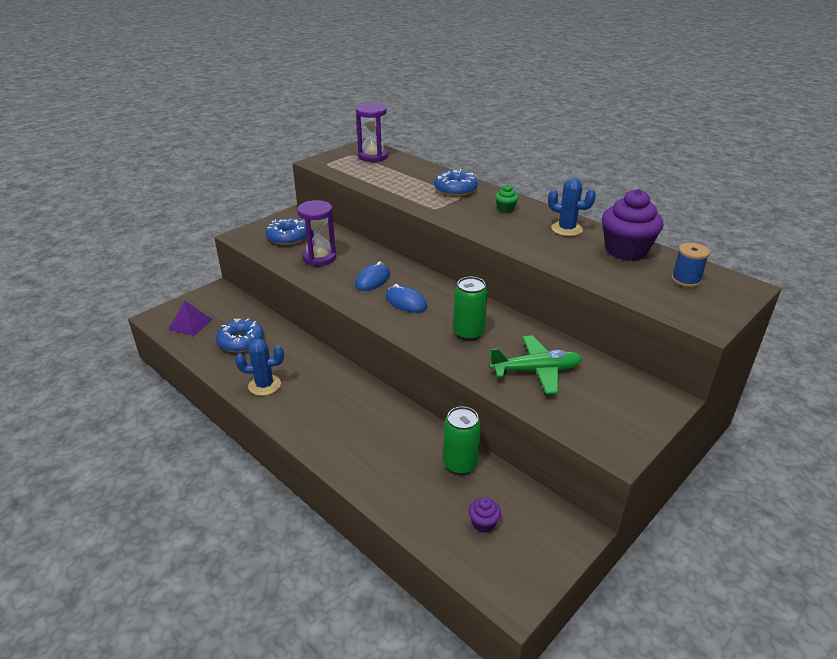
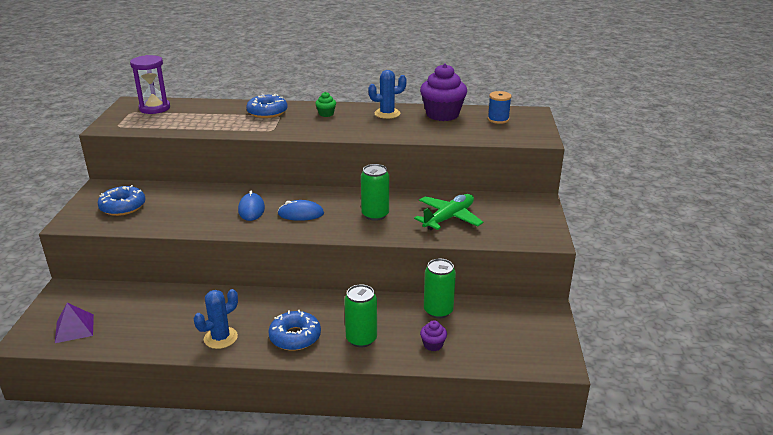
camera: 40 degrees left, 5 degrees down
(241, 341) = (150, 318): blue donut -> blue donut (295, 337)
(319, 258) = (179, 211): purple hourglass -> none
(362, 450) = (361, 339): none -> green can
(483, 523) = (494, 336): purple cupcake -> purple cupcake (433, 345)

